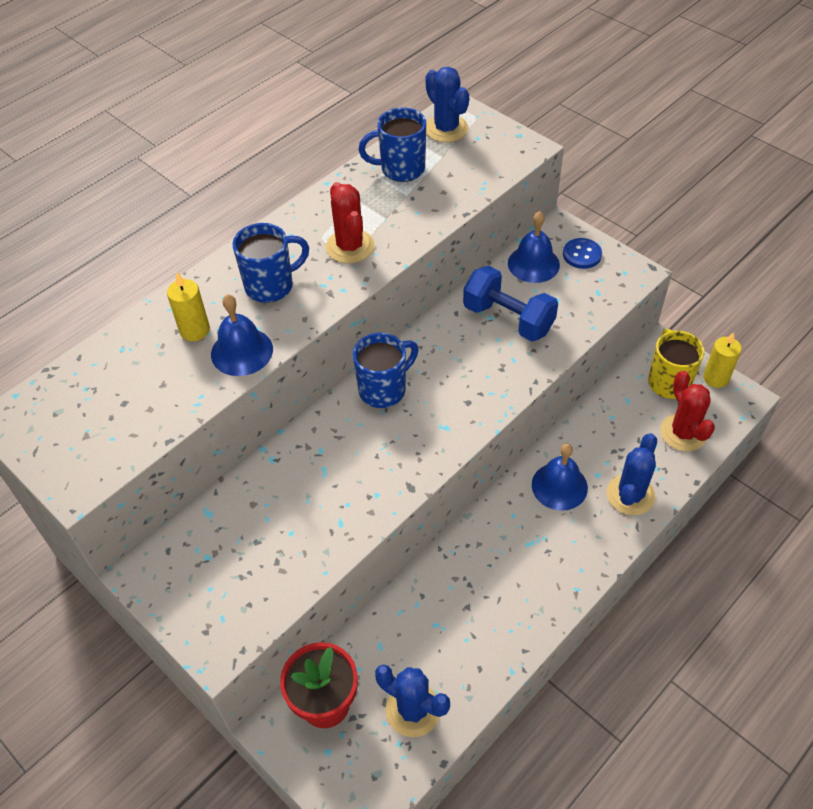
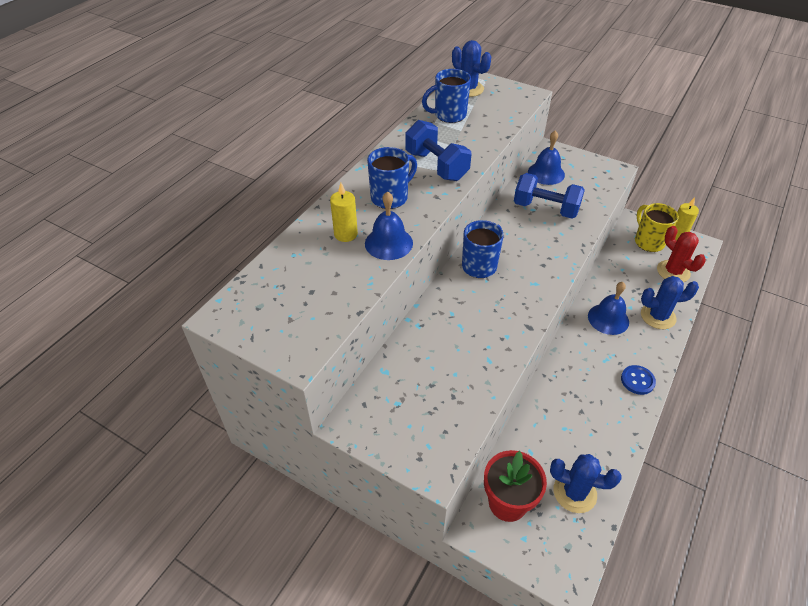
camera: 15 degrees left, 5 degrees down
(350, 246) = (436, 166): red cactus -> blue dumbbell
(582, 255) = (575, 164): blue button -> blue button (637, 380)
(630, 495) = (658, 316): blue cactus -> blue cactus turned 75 degrees clockwise

